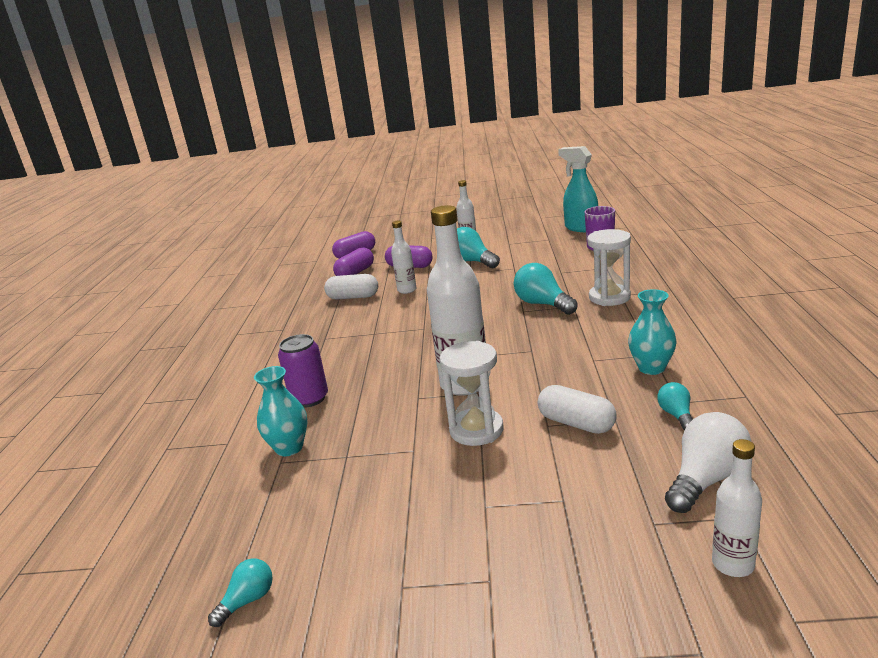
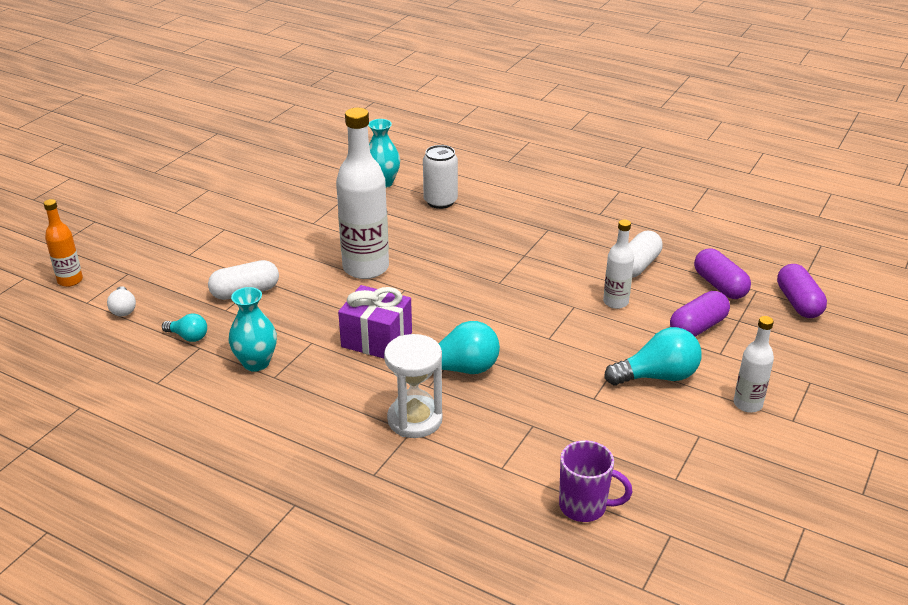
camera: 115 degrees right, 10 degrees up
(247, 600) = (262, 152): turquoise light bulb -> none
(309, 399) = (440, 201): purple can -> white can
(476, 430) = (299, 251): white hourglass -> none
(553, 339) = (377, 340): none -> purple gift
(580, 228) = (693, 537): turquoise spray bottle -> none
(706, 479) = (123, 309): white light bulb -> white light bulb, size x0.55
(733, 564) = (70, 280): white bottle -> orange bottle

